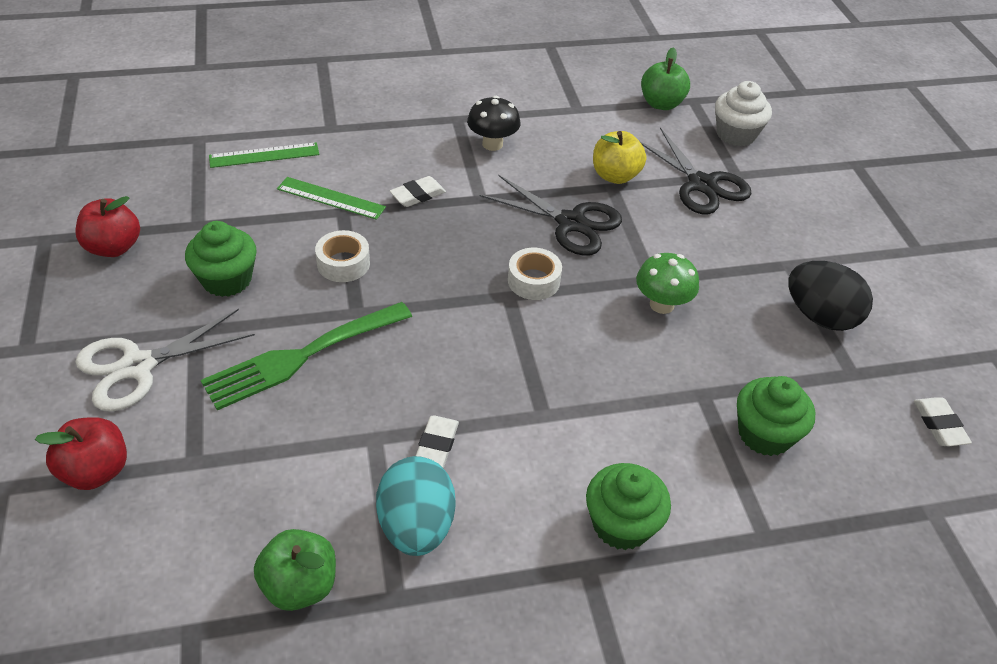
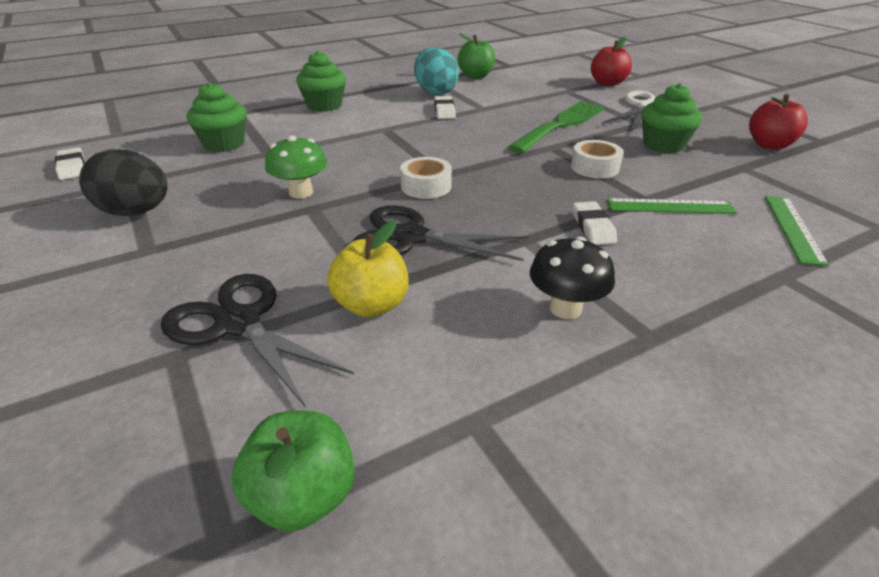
camera: 165 degrees right, 10 degrees down
(264, 155) = (793, 228): green ruler -> green ruler turned 45 degrees counterclockwise
(418, 195) = (592, 227): white eraser -> white eraser turned 45 degrees counterclockwise
(736, 134) = (144, 451): white cupcake -> none

